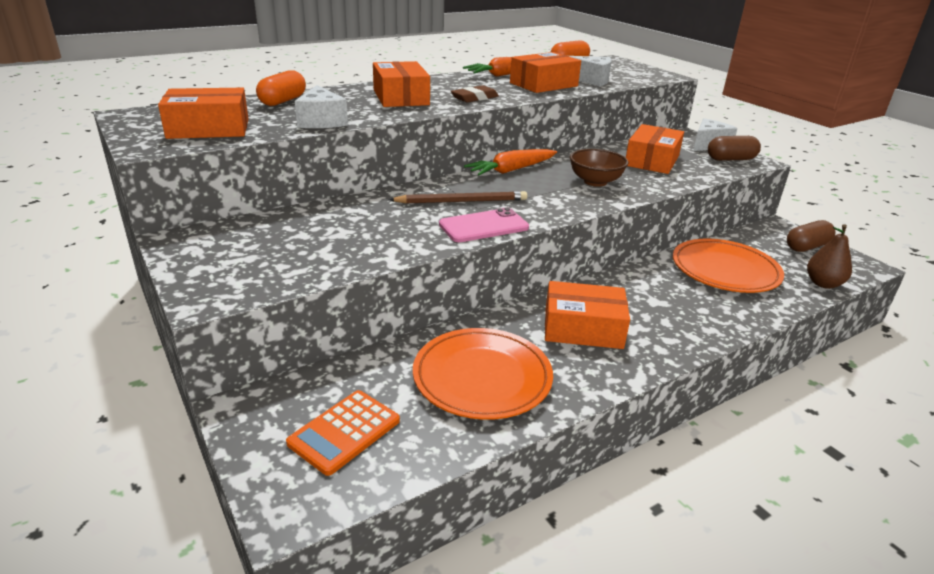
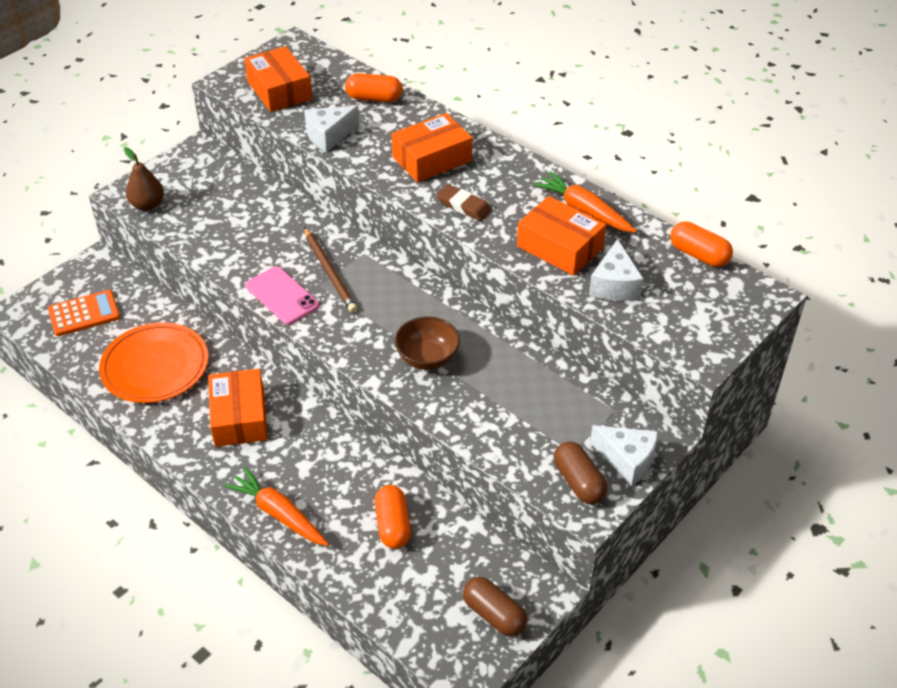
camera: 75 degrees right, 15 degrees up
(344, 432) = (84, 314): orange calculator -> orange calculator turned 135 degrees clockwise
(511, 170) = (427, 291): orange carrot -> orange carrot (279, 514)
(652, 160) = (525, 403): orange box -> none
(725, 270) = (393, 525): orange plate -> orange capsule
(823, 284) = (397, 618): brown pear -> brown pear (147, 205)

